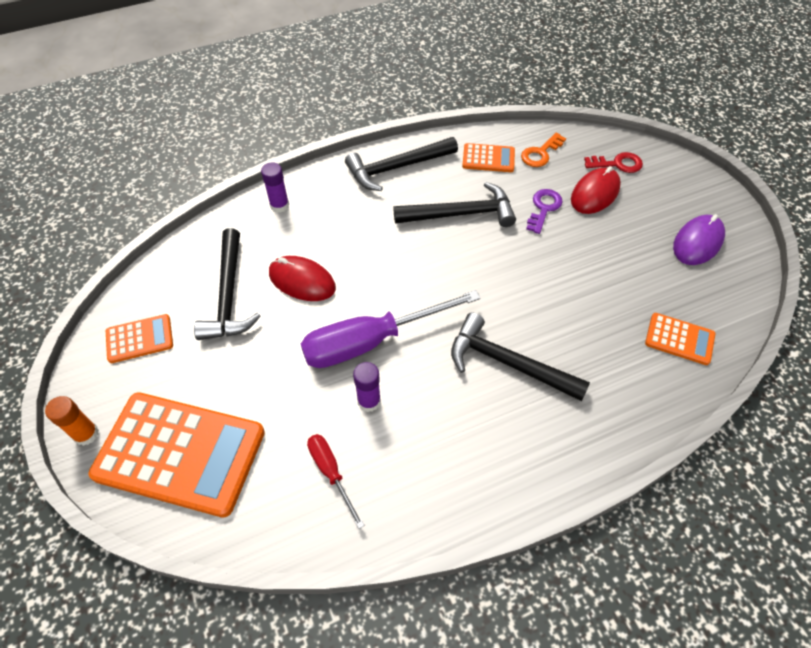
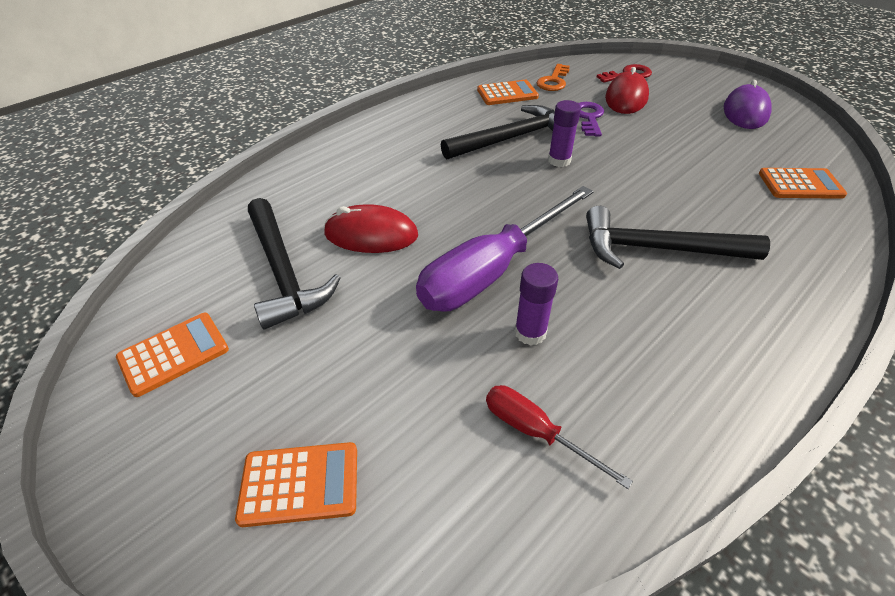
camera: 20 degrees left, 10 degrees down
(86, 434) = (127, 510): orange glue stick -> none
(180, 453) = (300, 484): orange calculator -> orange calculator, size x0.47
(279, 205) = (305, 174): purple glue stick -> purple glue stick (559, 160)
(396, 168) = (419, 118): black hammer -> none

